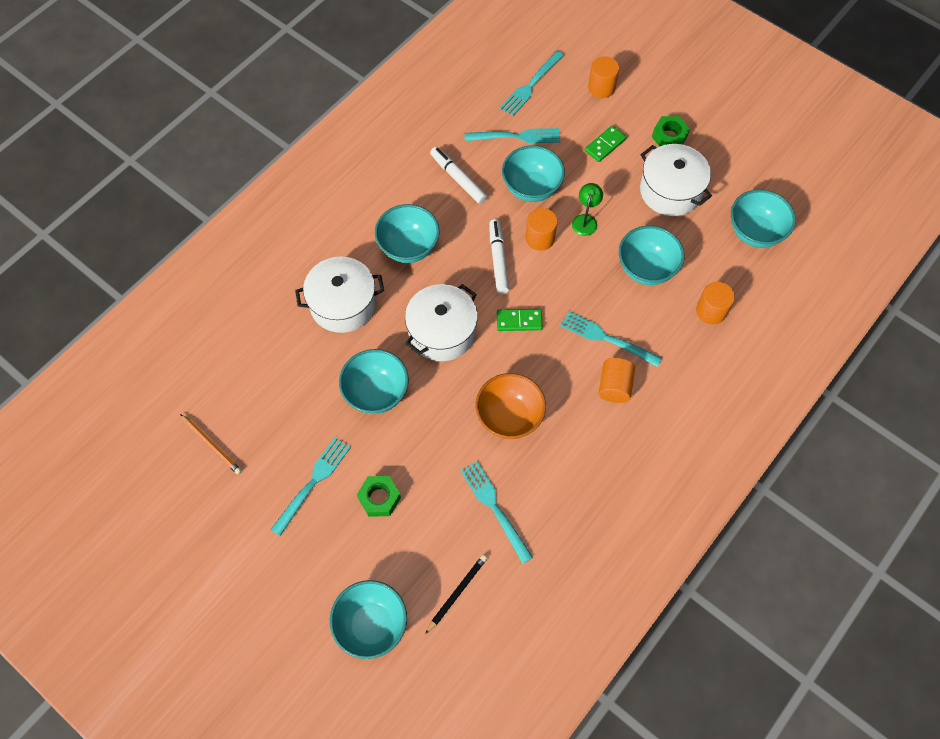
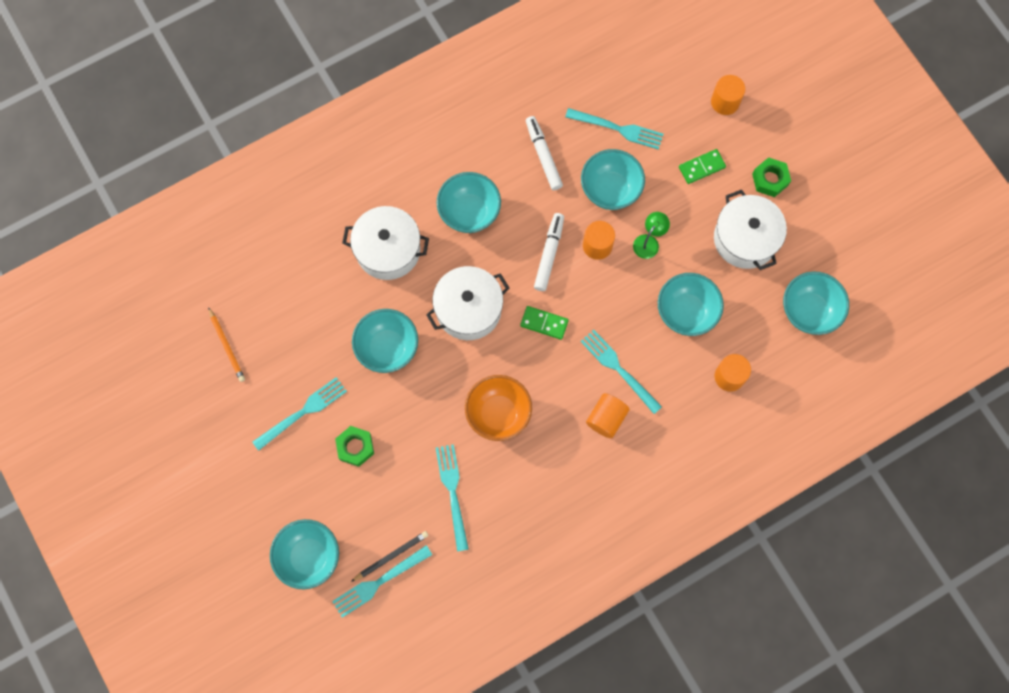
camera: 20 degrees right, 10 degrees up
(531, 85) = (655, 76): turquoise fork -> turquoise fork (379, 582)

